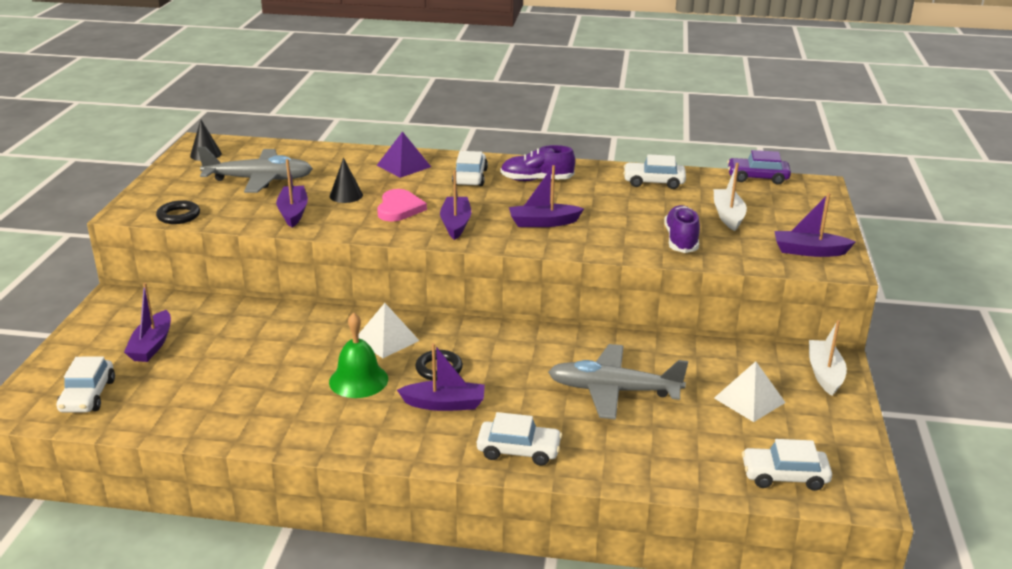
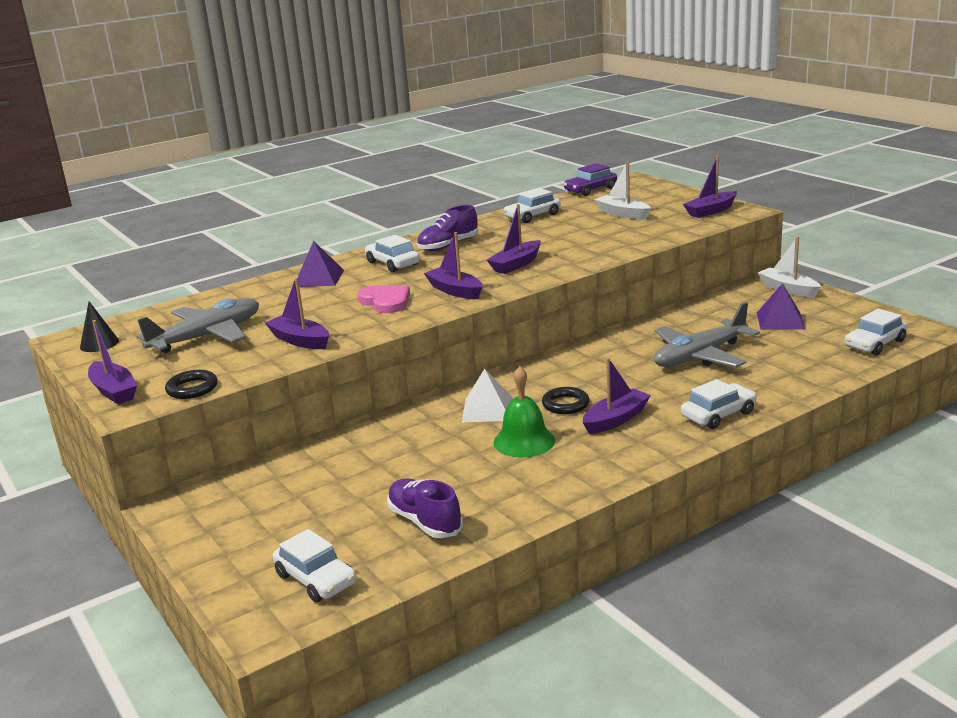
camera: 40 degrees left, 5 degrees down
(152, 345) = (292, 517): purple boat -> purple boat (114, 391)
(346, 195) = (318, 313): black cone -> none
(681, 240) = (627, 236): purple shoe -> purple shoe (425, 521)
(749, 400) = (780, 320): white pyramid -> purple pyramid

